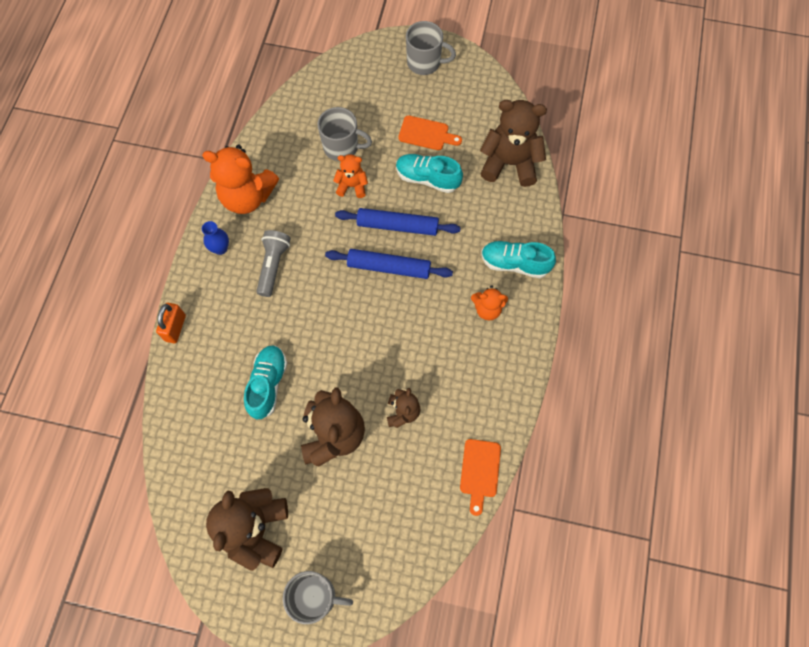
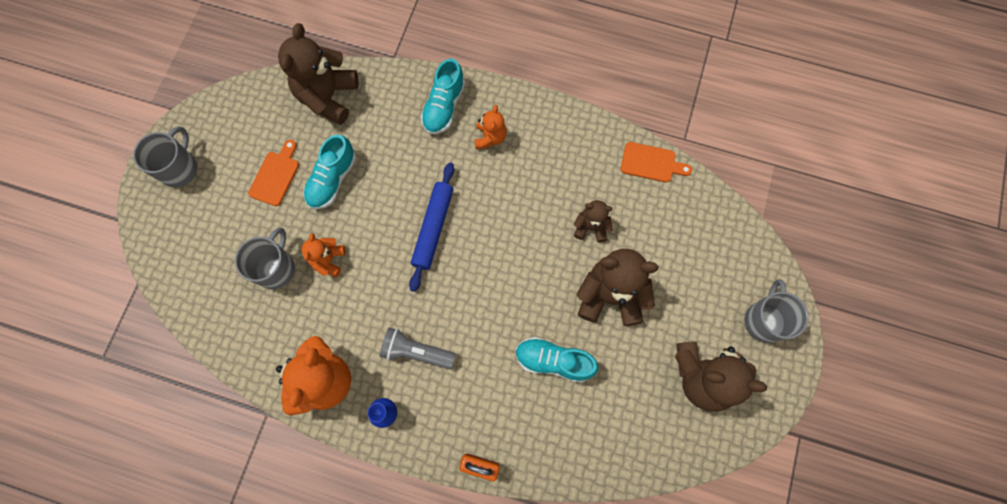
camera: 85 degrees left, 5 degrees up
(397, 226) = (385, 215): blue rolling pin -> none

